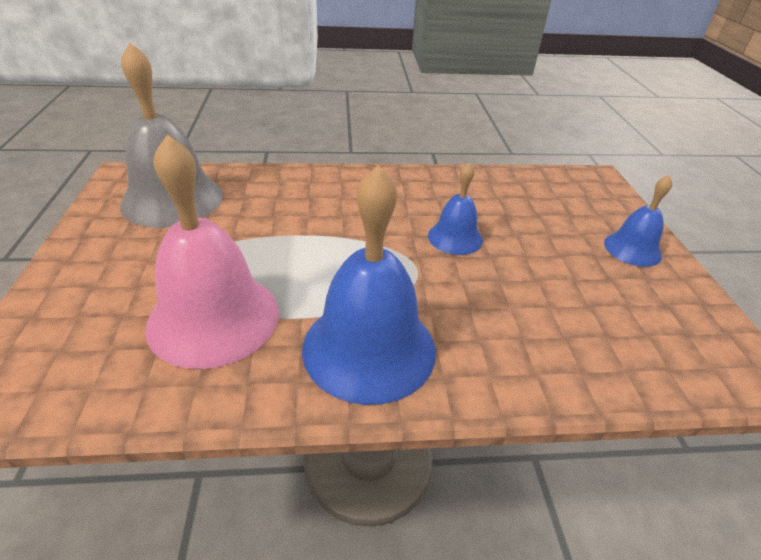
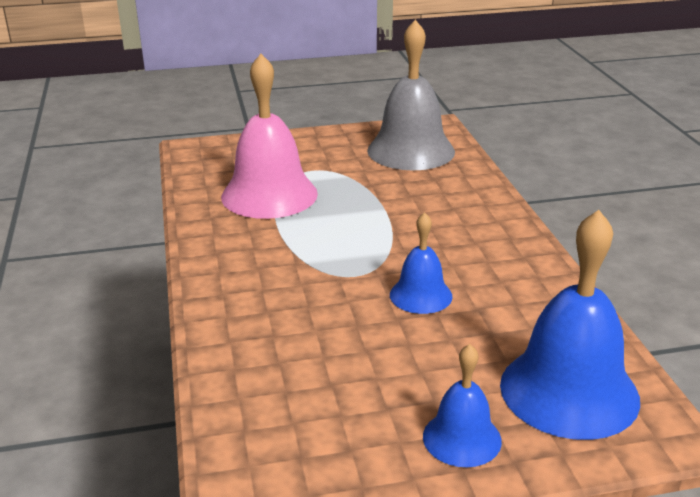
camera: 85 degrees right, 10 degrees down
(369, 348) = (248, 258): blue bell -> blue bell (569, 391)

